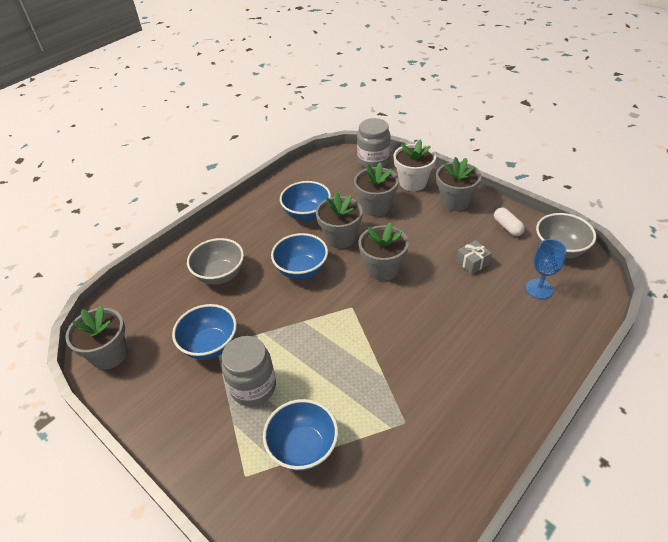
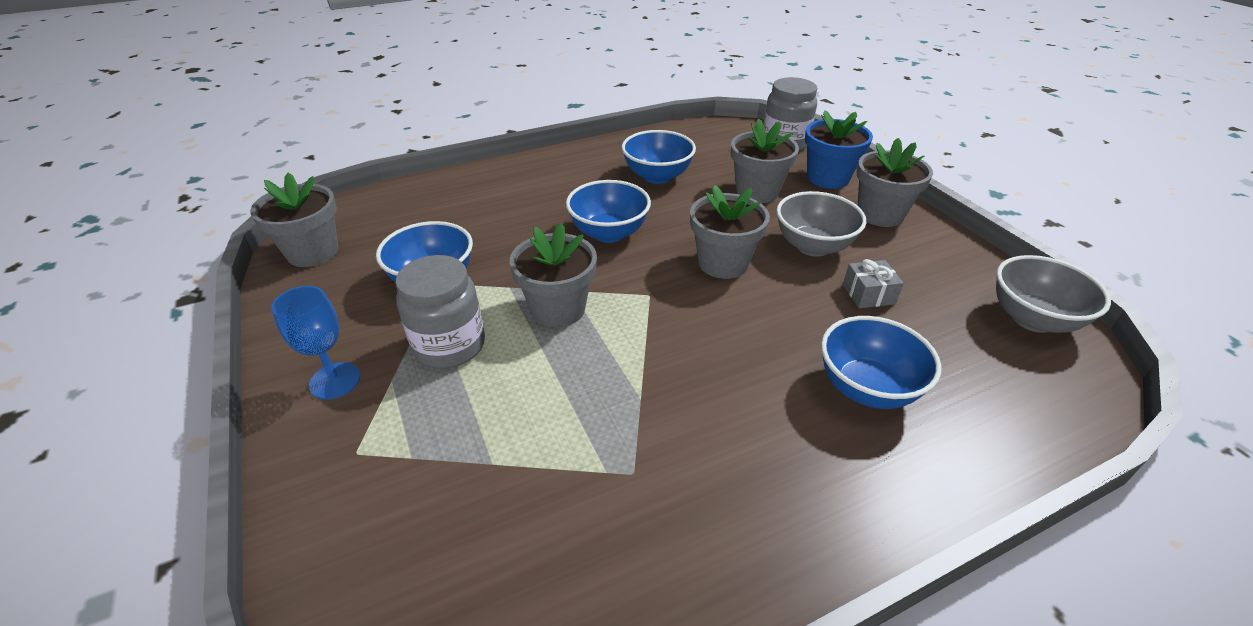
camera: 20 degrees right, 5 degrees down
(220, 275) = (503, 210): grey bowl -> grey bowl (813, 246)
(303, 448) = (459, 448): blue bowl -> blue bowl (867, 388)
(340, 238) = (685, 212): grey flower pot -> grey flower pot (558, 309)
(413, 182) = (828, 178): white flower pot -> blue flower pot
(507, 227) = (952, 266): white capsule -> none
(539, 289) = (969, 361): blue goblet -> blue goblet (335, 381)

